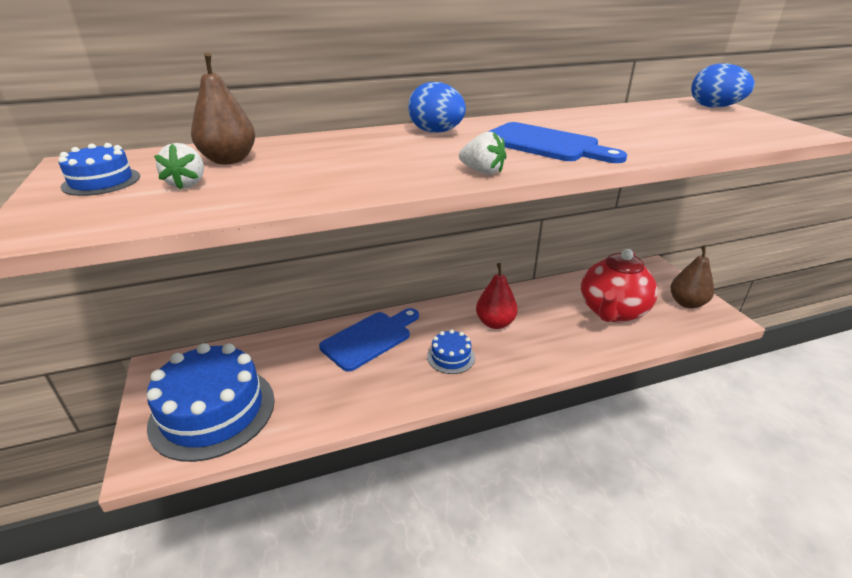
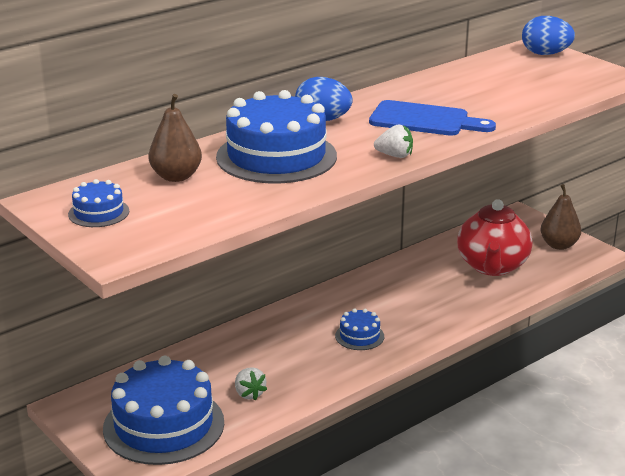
camera: 20 degrees left, 5 degrees down
(187, 184) = (175, 203): white strawberry -> white strawberry (249, 394)
(352, 156) = (276, 156): none -> blue cake
(370, 338) = (268, 337): blue cutting board -> none
(495, 323) = (385, 298): red pear -> none

